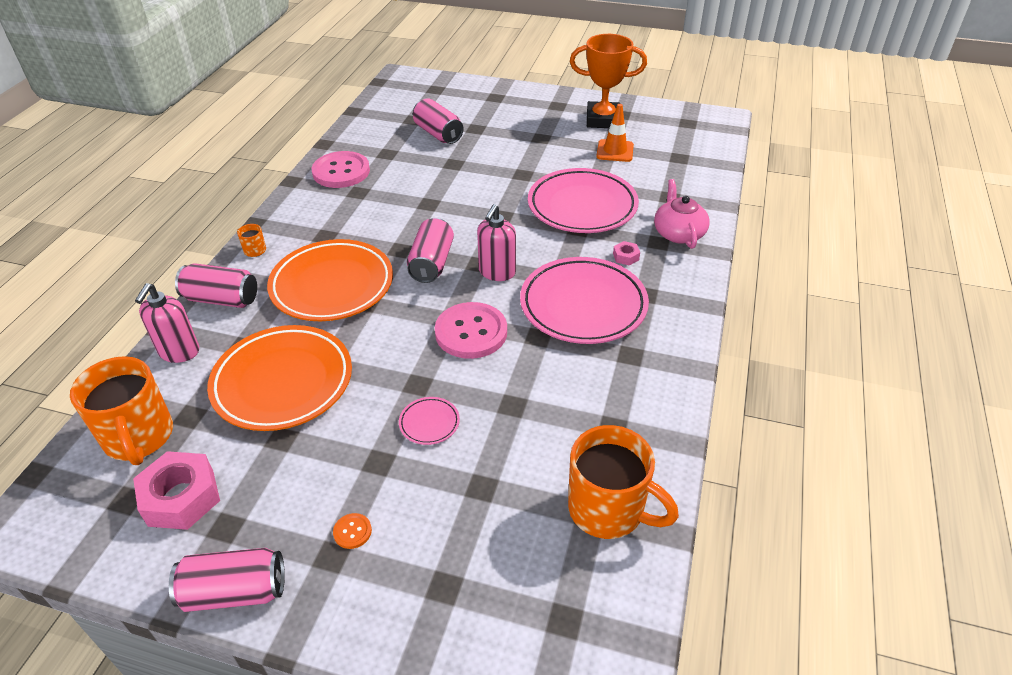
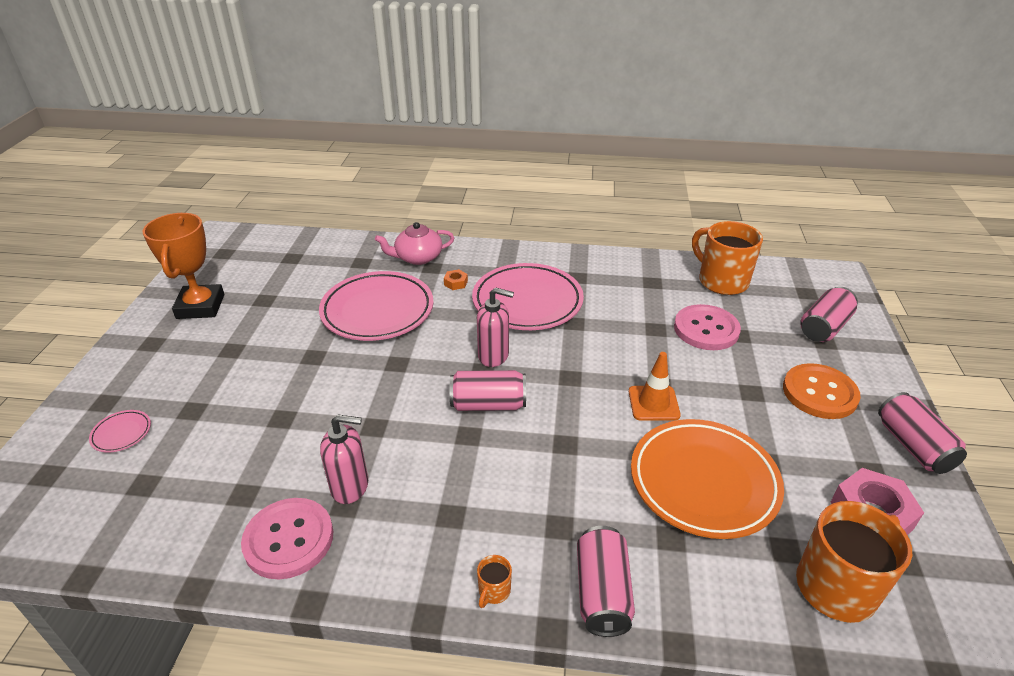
camera: 100 degrees left, 5 degrees down
(179, 352) = (708, 602): pink soap dispenser -> pink soap dispenser (350, 486)
(332, 285) = (546, 481): orange plate -> none
(352, 532) = (819, 393): orange button -> orange button, size x2.41
(429, 423) = (697, 370): pink plate -> pink plate (122, 433)
(438, 134) = (197, 447): pink can -> pink can (824, 327)
(471, 332) = (583, 361): pink button -> pink button (706, 329)
(608, 510) = (721, 281): orange mug -> orange mug turned 60 degrees counterclockwise
(615, 151) = (272, 296): orange traffic cone -> orange traffic cone (653, 403)
(626, 257) = (456, 283): pink nut -> orange nut

